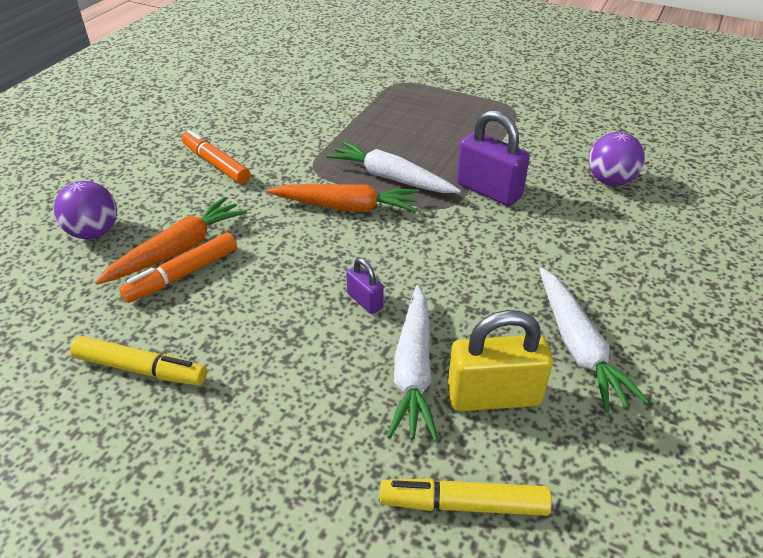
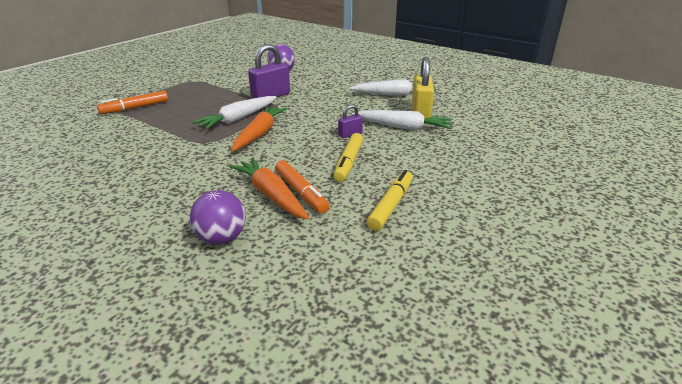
camera: 80 degrees left, 10 degrees down
(216, 164) = (162, 180): orange marker -> orange marker (135, 108)
(463, 504) = (476, 124): yellow marker -> yellow marker (348, 162)

